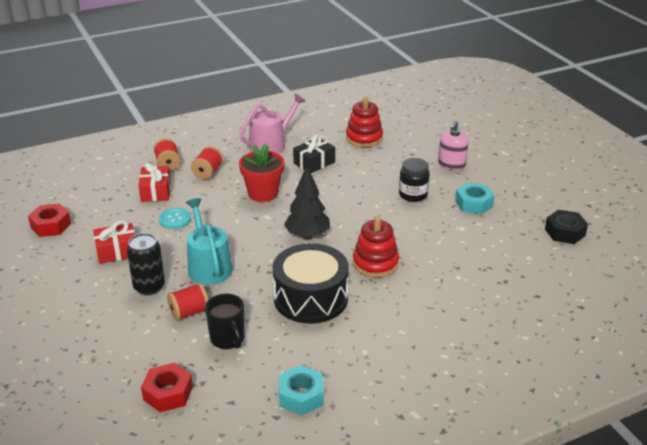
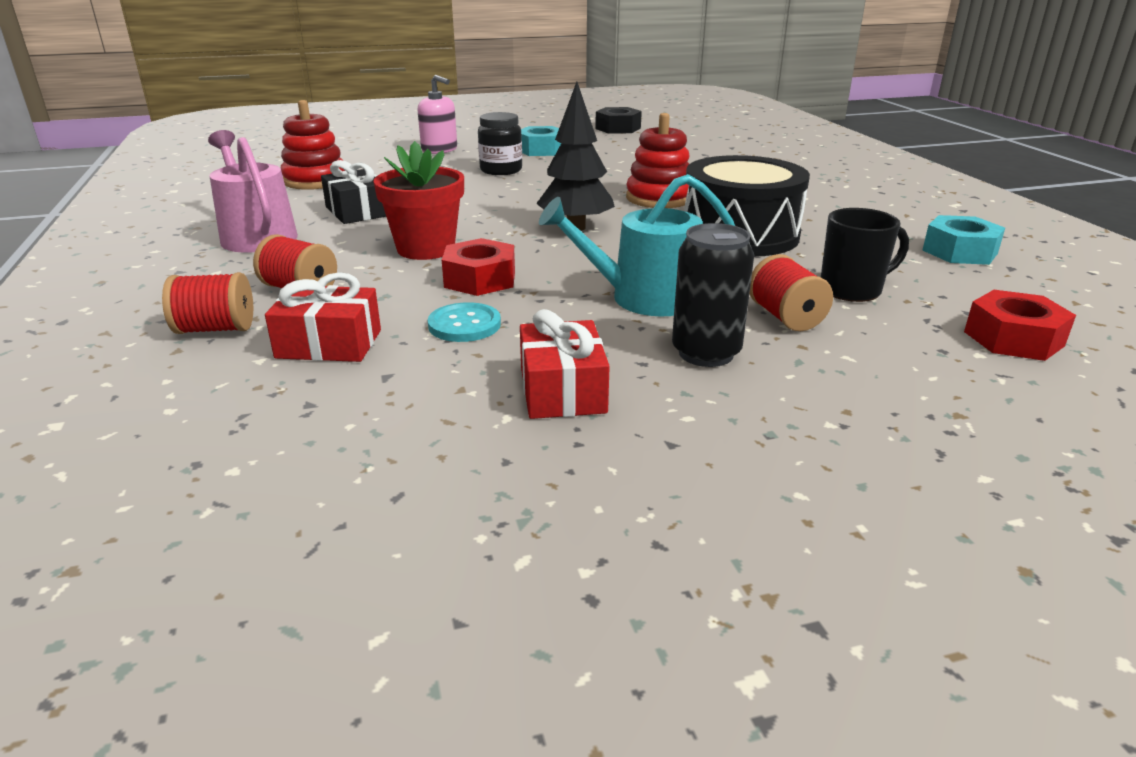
camera: 80 degrees left, 5 degrees down
(51, 225) = (385, 501): red nut -> red nut (480, 279)

